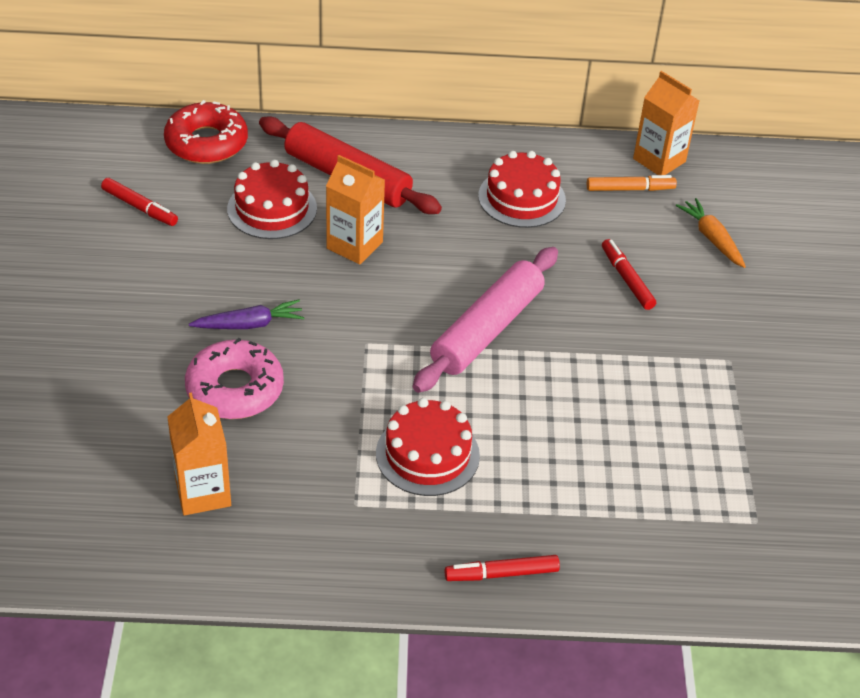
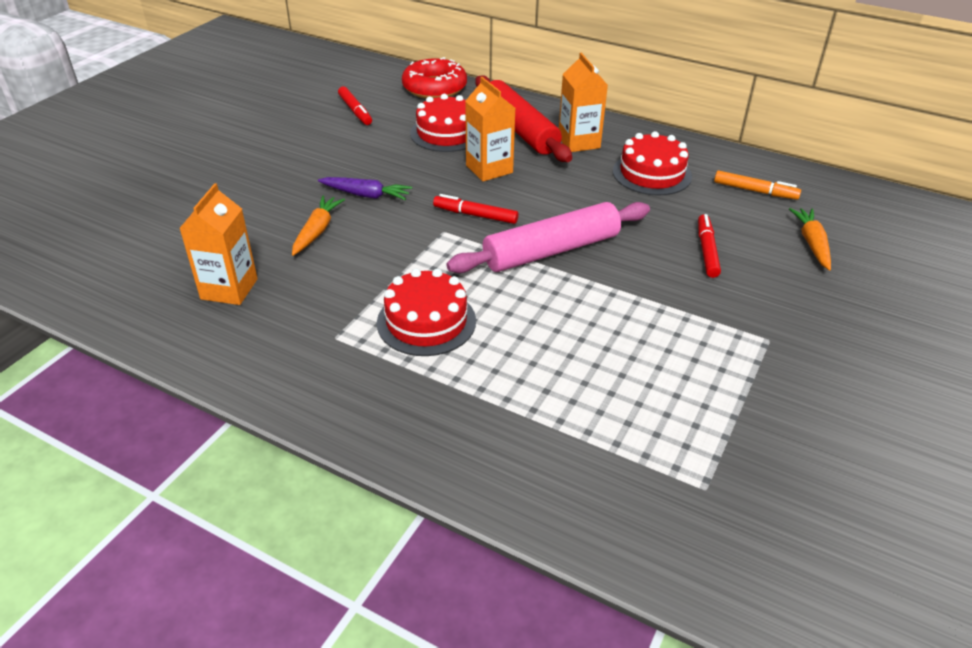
camera: 30 degrees right, 5 degrees down
(235, 389) = (317, 231): pink donut -> orange carrot
(501, 574) = (412, 436): red marker -> red marker (475, 215)
(659, 160) = (796, 179): orange carton -> orange carton (579, 142)

